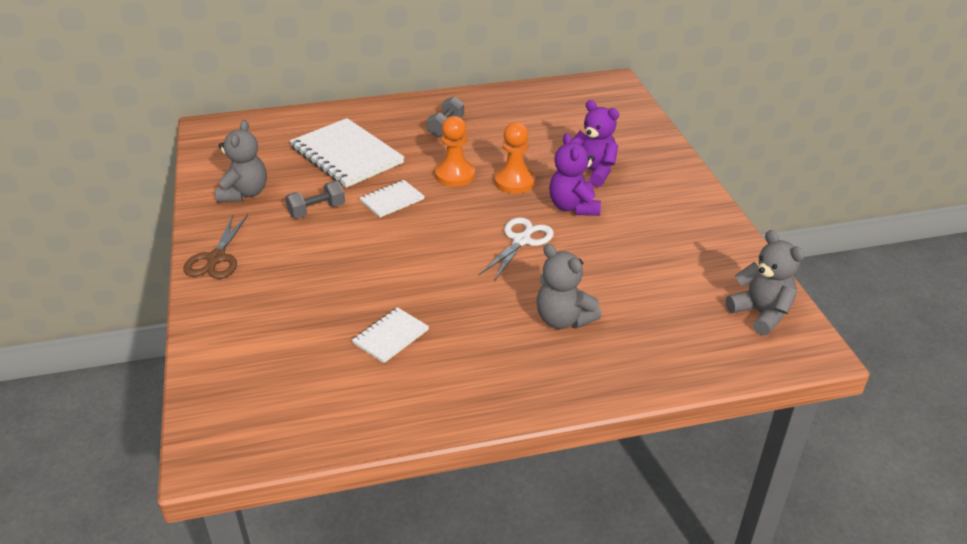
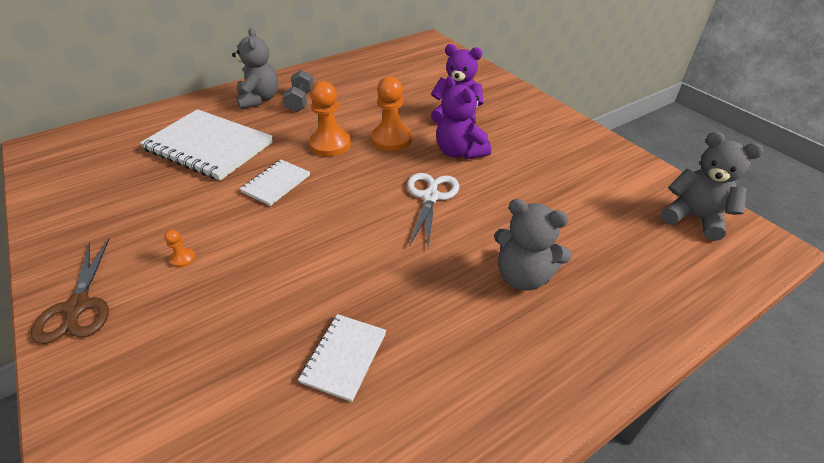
camera: 20 degrees left, 5 degrees up
(244, 193) = (99, 212): grey teddy bear -> grey teddy bear (259, 99)
(298, 243) = (183, 258): none -> orange pawn
(317, 210) = (194, 213): grey dumbbell -> none

